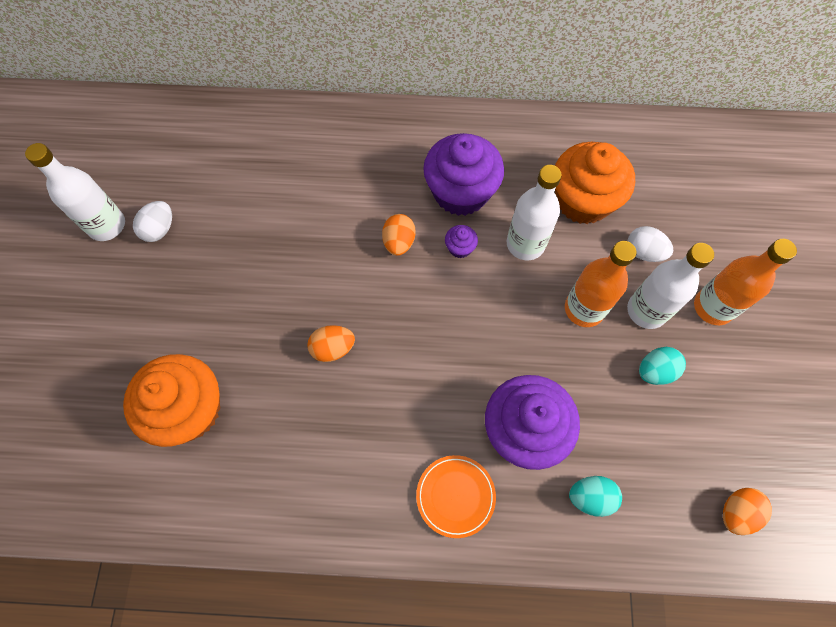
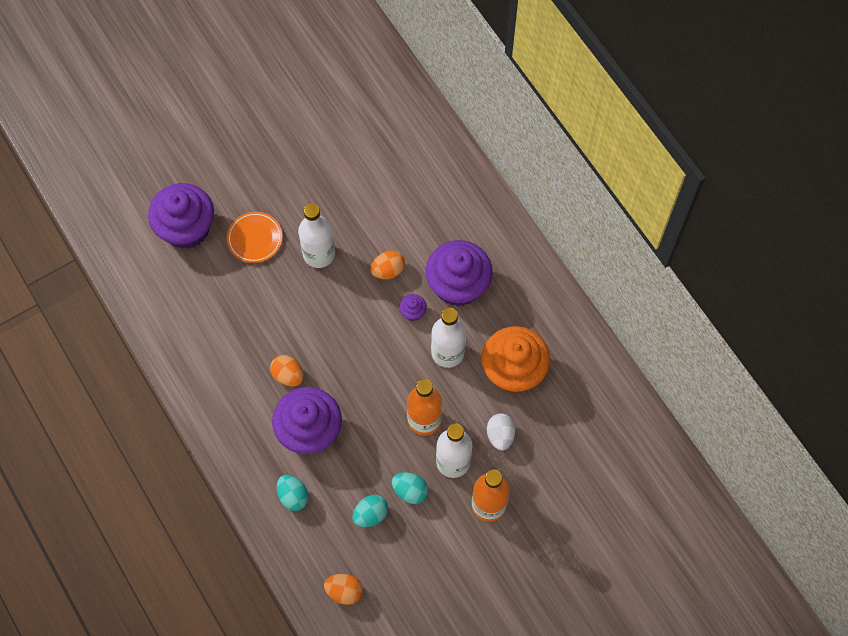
camera: 55 degrees right, 0 degrees up
(107, 225) = (268, 86): white bottle -> white bottle (319, 254)
(159, 229) = (288, 119): white egg -> none
(189, 410) = (186, 228): orange cupcake -> purple cupcake
(333, 348) = (283, 281): orange egg -> orange egg (288, 375)
(455, 496) = (239, 415): orange plate -> orange plate (255, 238)
(660, 427) = (370, 514): none -> turquoise egg

